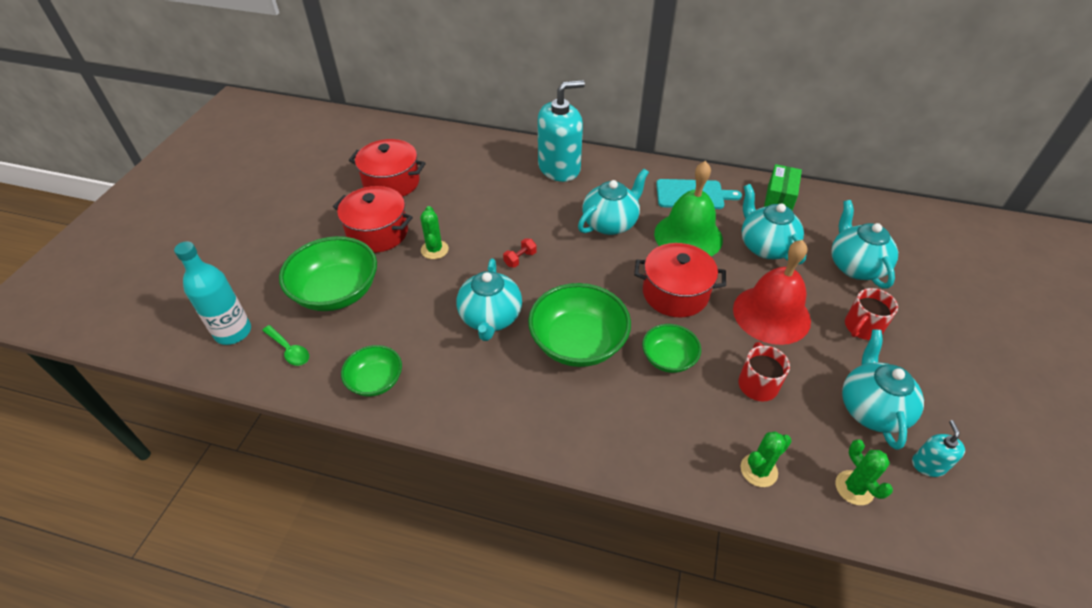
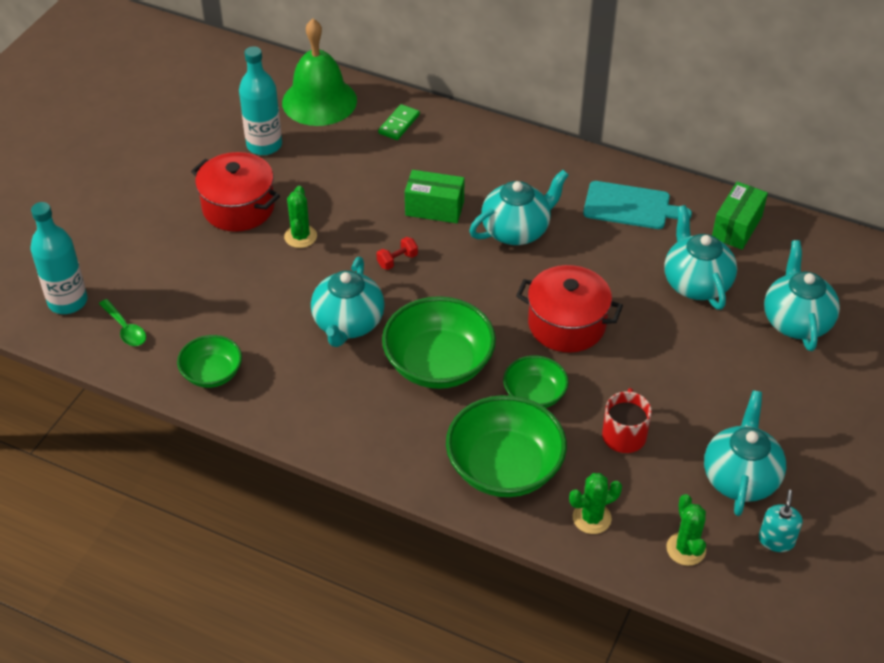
camera: 10 degrees right, 0 degrees up
(336, 292) = (183, 272): green bowl -> green bowl (504, 468)
(391, 182) = (264, 145): red pot -> turquoise bottle
(496, 155) = (399, 124): none -> green domino
(540, 214) = (434, 208): none -> green box
(559, 168) = (474, 150): turquoise soap dispenser -> none
(688, 236) = (606, 258): green bell -> green bell (319, 101)
(771, 314) = (670, 363): red bell -> none
(862, 327) = (771, 392): red mug -> none

